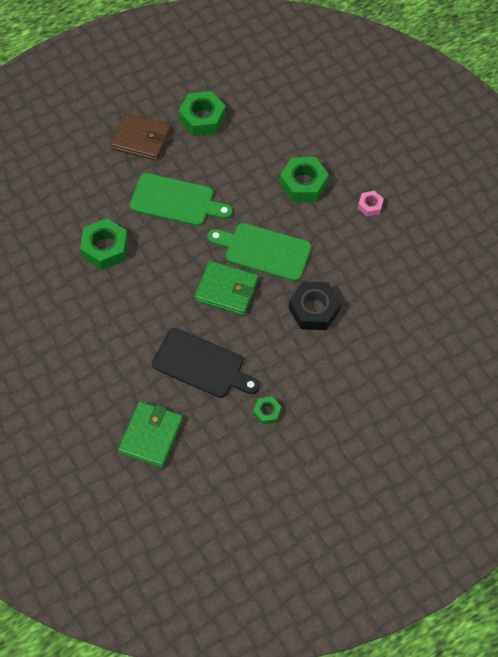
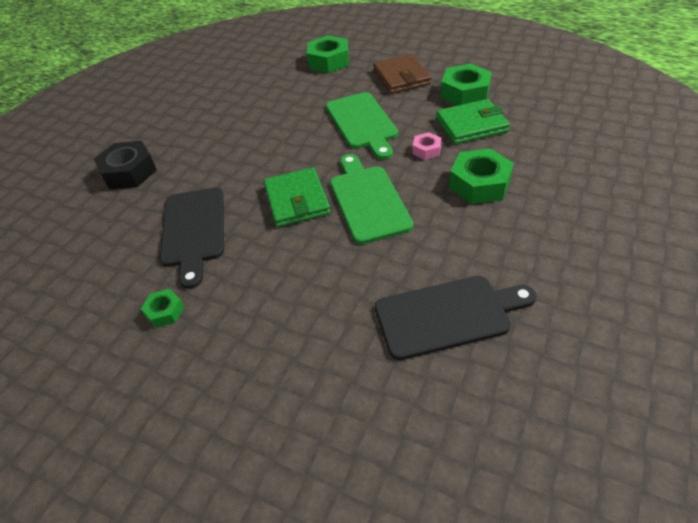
camera: 60 degrees right, 15 degrees down
(105, 248) = (274, 114): green nut -> green nut (329, 61)
(151, 435) = (87, 240): green wallet -> green wallet (471, 125)
(314, 309) = (333, 277): black nut -> black nut (129, 172)
(370, 206) = (519, 247): pink nut -> pink nut (426, 150)
(387, 273) = (448, 315): none -> black cutting board

